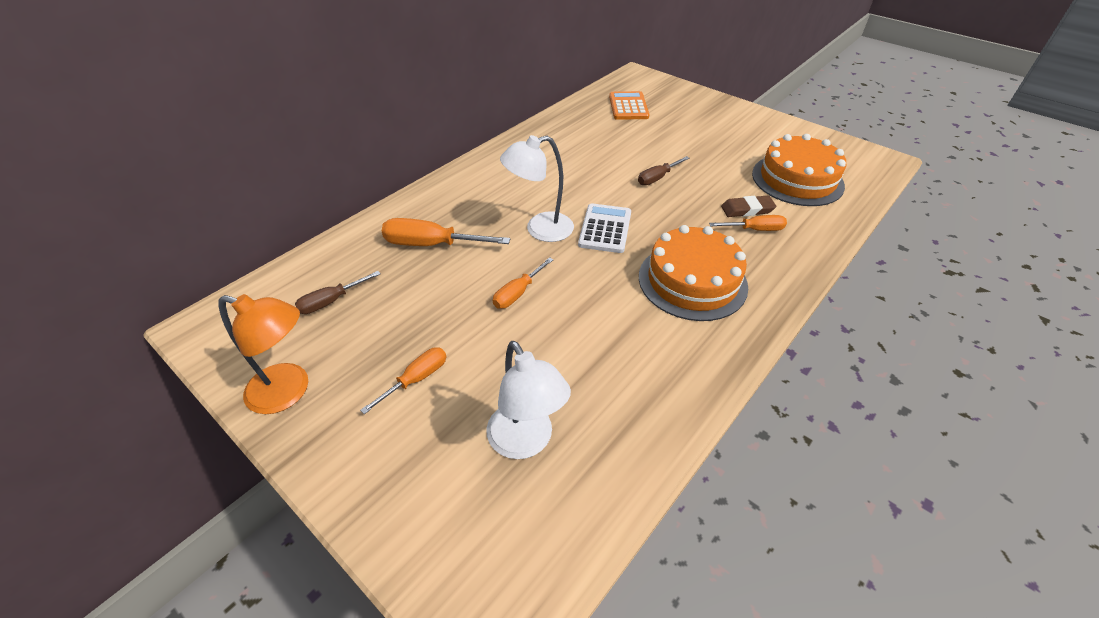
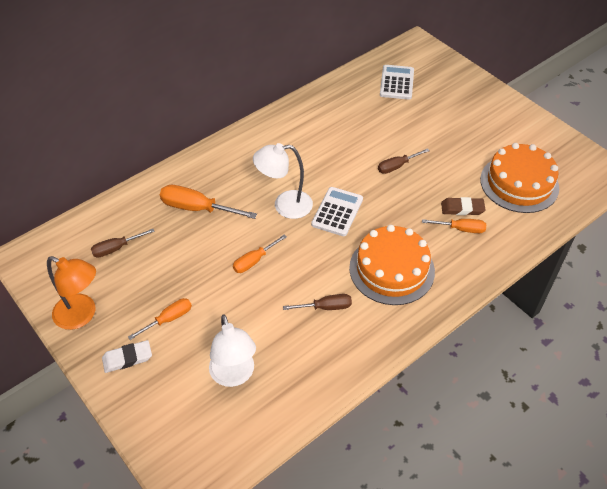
camera: 10 degrees right, 5 degrees up
(363, 441) = (127, 358): none -> white eraser
(625, 335) = (325, 307): none -> brown screwdriver
(628, 106) = (396, 83): orange calculator -> white calculator

